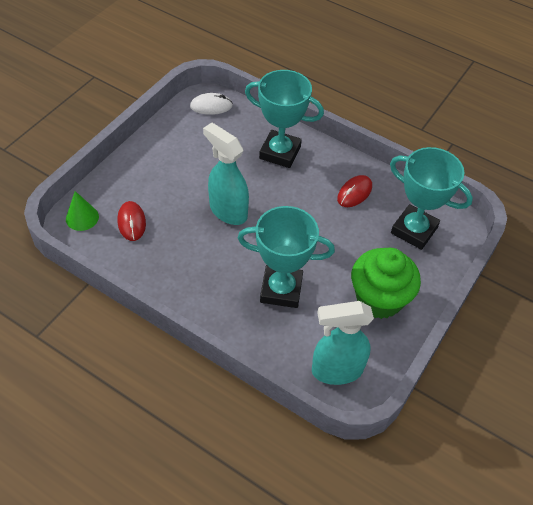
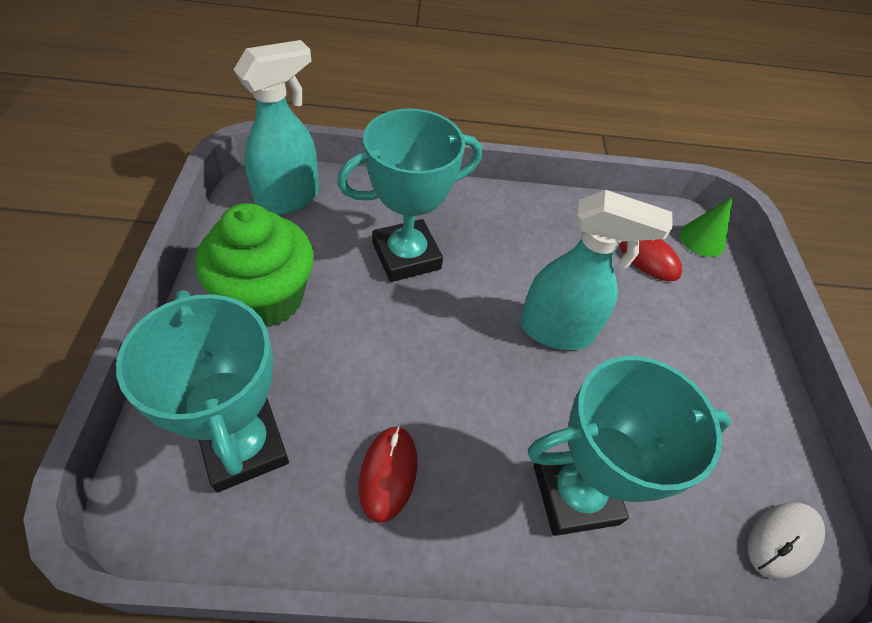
camera: 145 degrees right, 0 degrees up
(414, 230) = (244, 446): turquoise trophy -> turquoise trophy turned 60 degrees clockwise

